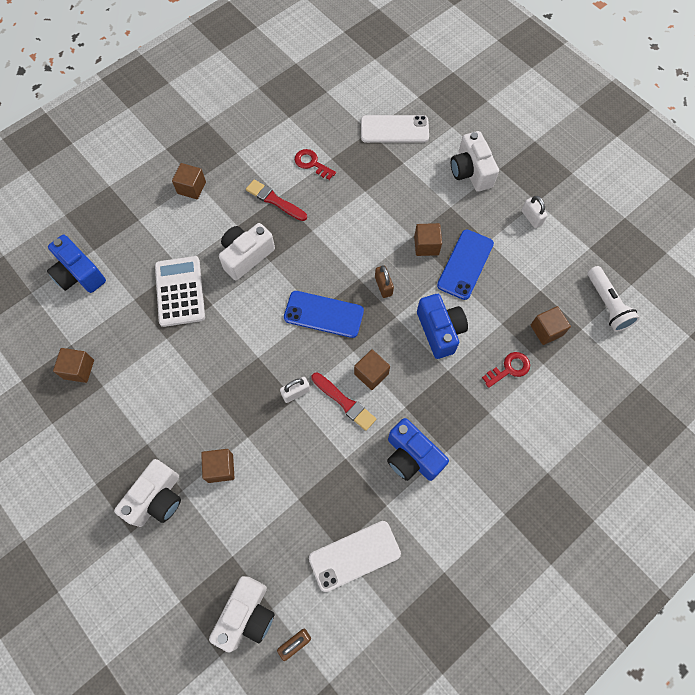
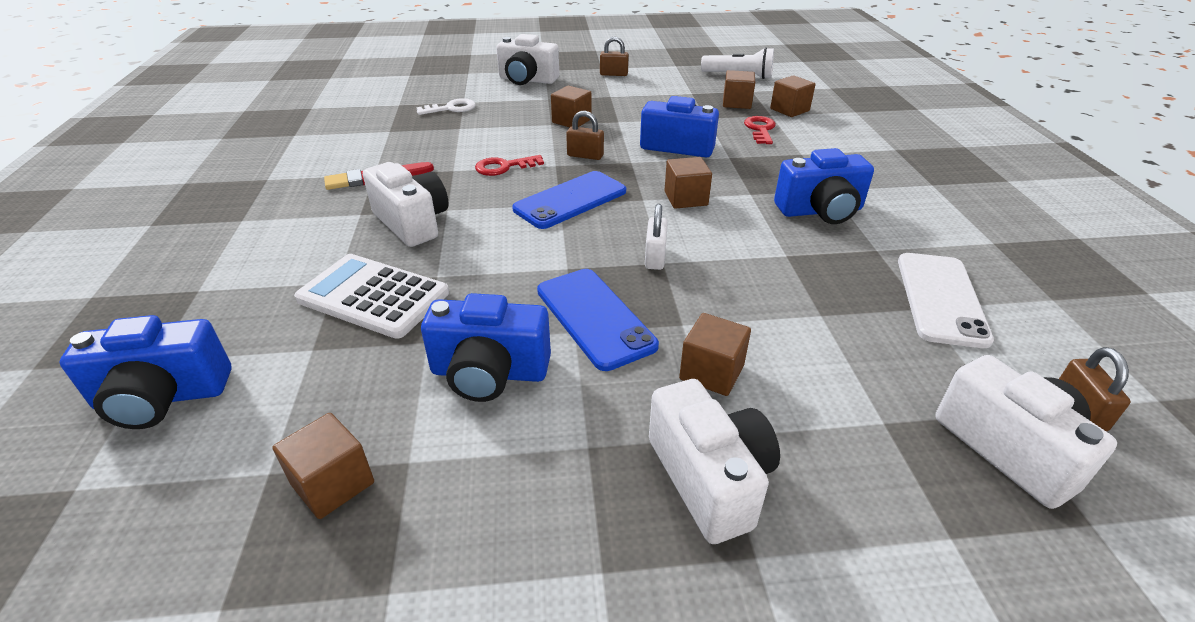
camera: 55 degrees left, 30 degrees down
(163, 378) = (489, 373): none -> blue camera
(191, 188) = (245, 226): brown cube -> brown cube (789, 110)
(246, 256) = (412, 223): white camera -> white camera turned 150 degrees clockwise
(312, 163) = (374, 142): red key -> red key (504, 167)
(344, 402) = (705, 228): red brush -> none
(387, 164) = (451, 108): none -> white key
(394, 129) = (421, 94): white phone -> none
(465, 264) = (620, 112): blue phone -> blue phone (594, 318)
(531, 218) = (614, 74): white padlock -> brown padlock

